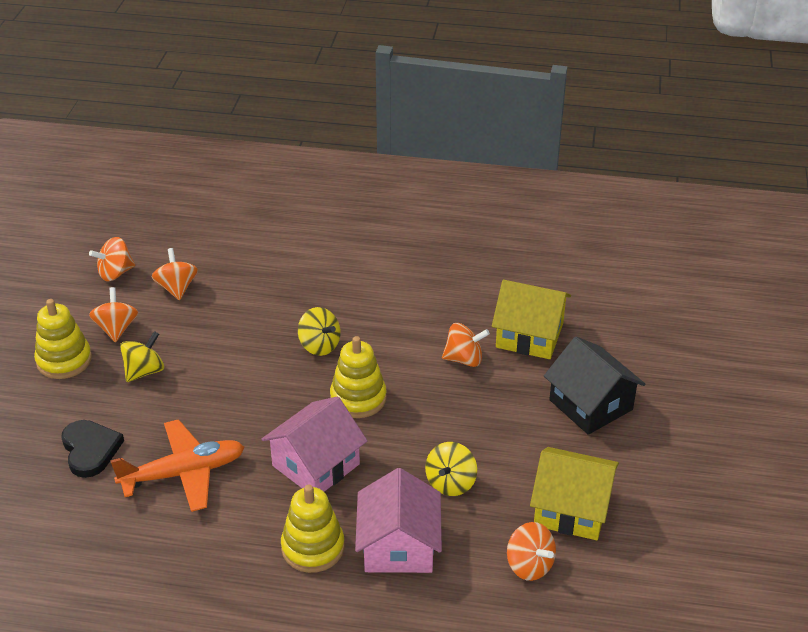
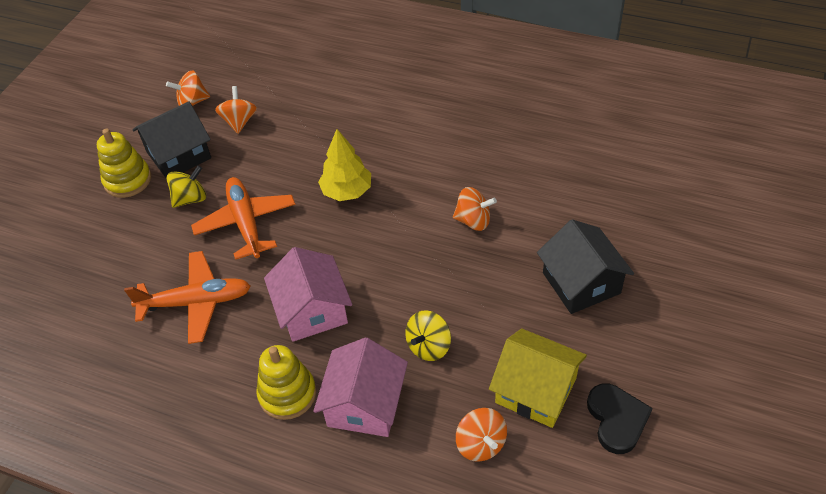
camera: 15 degrees right, 10 degrees up
(90, 450) = (125, 269): black heart -> black heart (617, 419)
(116, 329) = (179, 155): orange spinning top -> black house
(216, 388) = (246, 223): none -> orange plane
(316, 465) = (312, 310): pink house -> pink house turned 75 degrees counterclockwise
(319, 345) = (347, 191): yellow spinning top -> yellow tree
(358, 398) = (367, 248): yellow stacking toy -> none
(529, 335) = (540, 203): yellow house -> none

